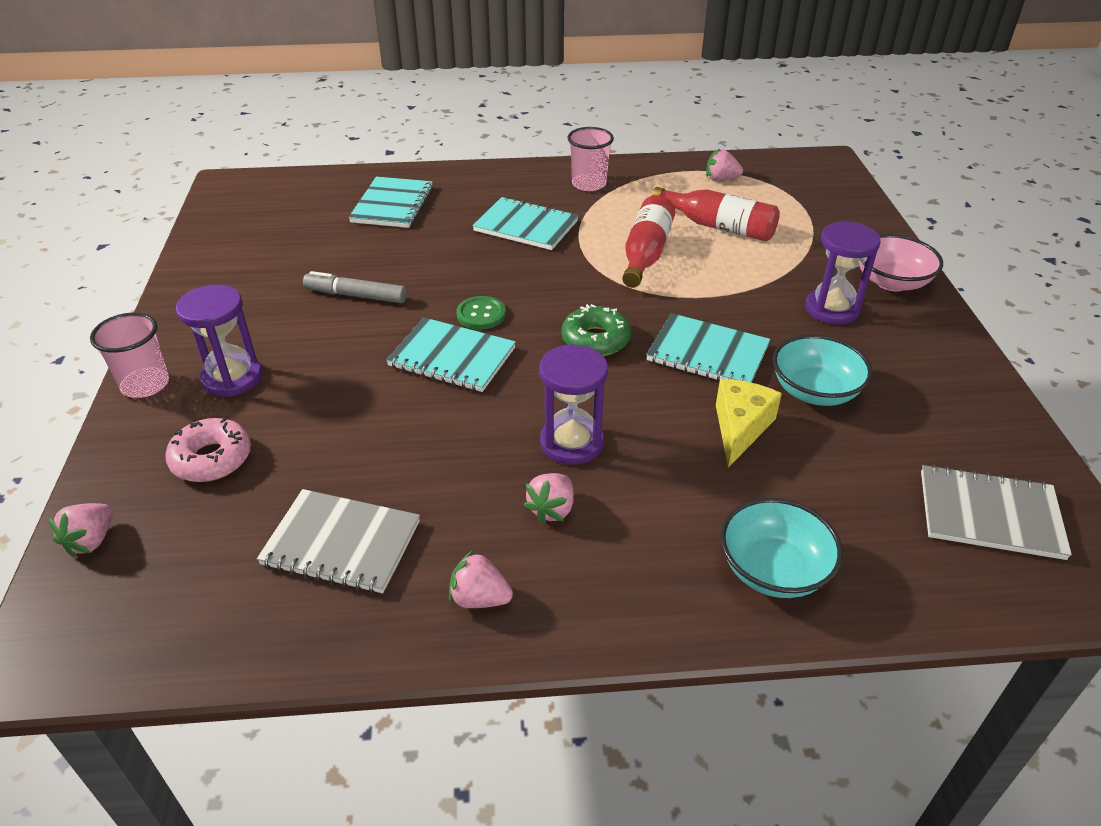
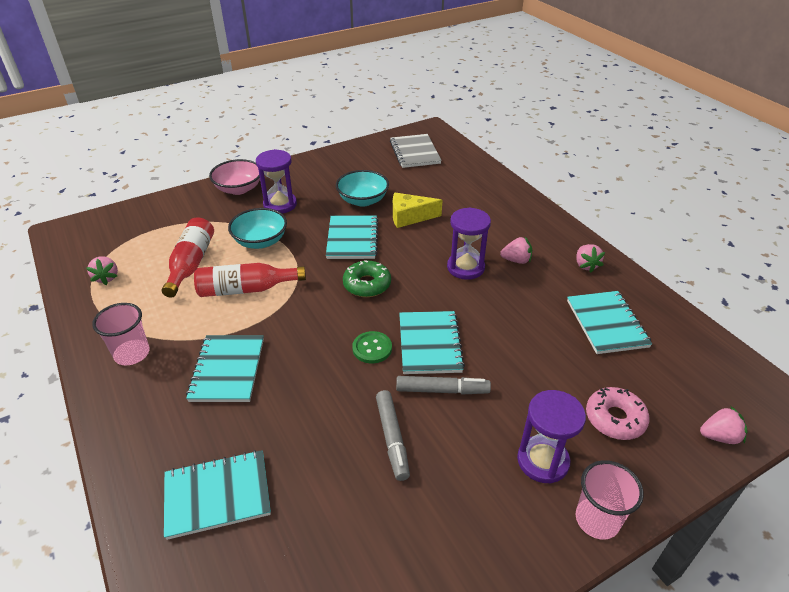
camera: 115 degrees left, 0 degrees up
(341, 543) = (606, 323): grey notebook -> turquoise notebook
(379, 343) = (442, 390): none -> grey marker
(773, 570) = (492, 194): turquoise bowl -> turquoise bowl (260, 241)

